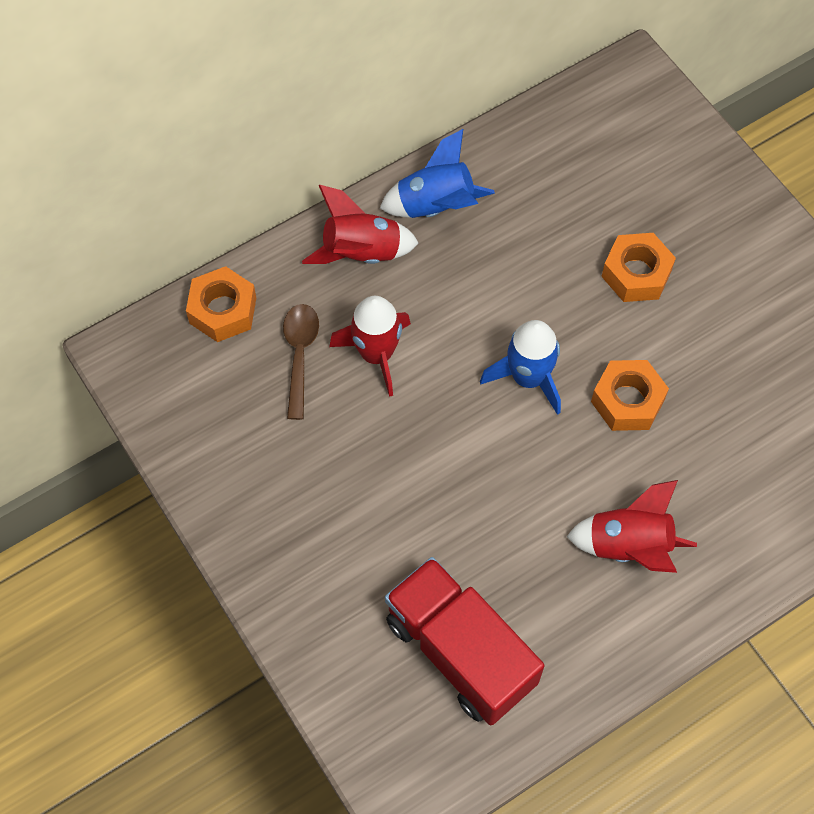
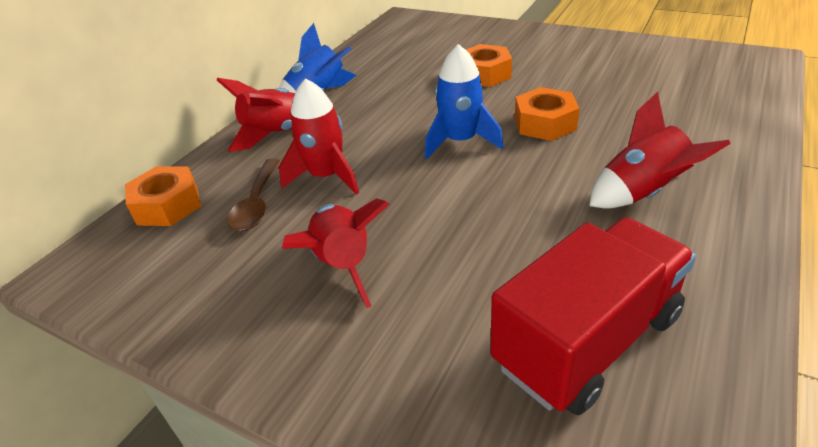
camera: 25 degrees left, 25 degrees down
(299, 355) = (257, 203): brown spoon -> brown spoon turned 150 degrees counterclockwise
(334, 477) = (343, 265): none -> red rocket
(460, 651) = (587, 340): red truck -> red truck turned 120 degrees clockwise

